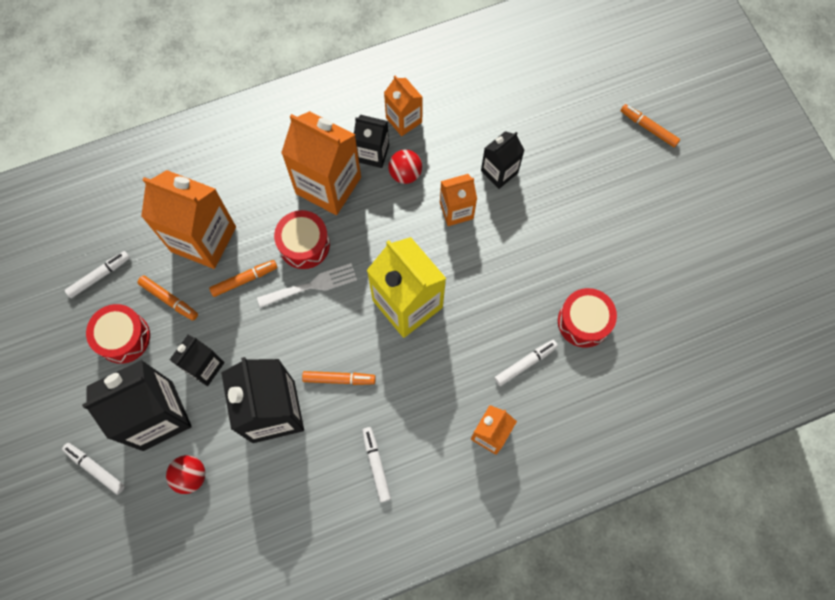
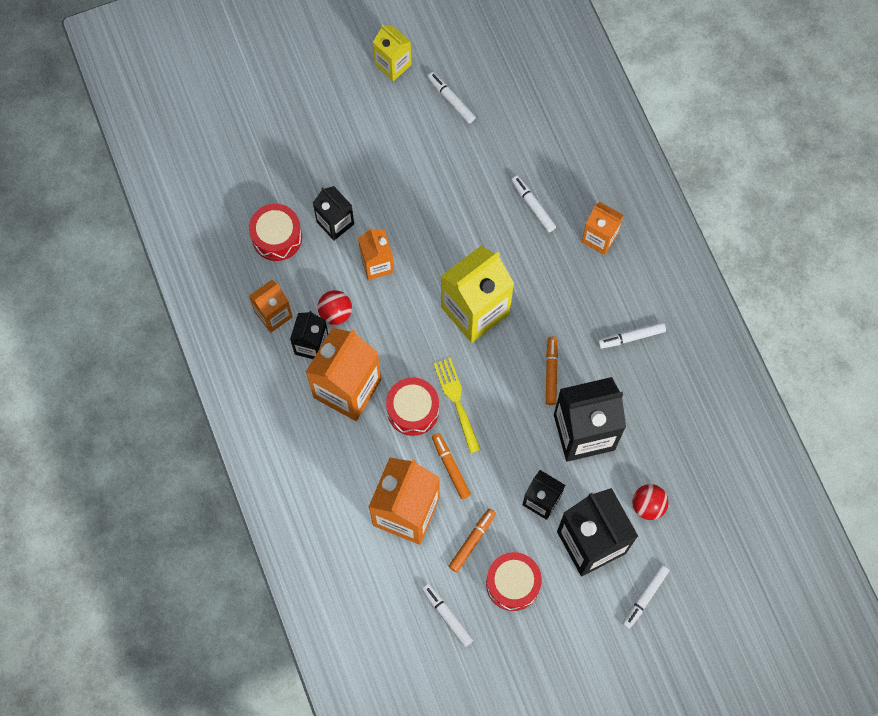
camera: 90 degrees left, 0 degrees up
(312, 285) = (456, 401): white fork -> yellow fork
(583, 321) = (491, 153): red drum -> red drum (277, 237)
(643, 281) = (451, 100): none -> white marker
(648, 128) = (290, 83): orange marker -> none
(678, 223) = (393, 65): none -> yellow carton

